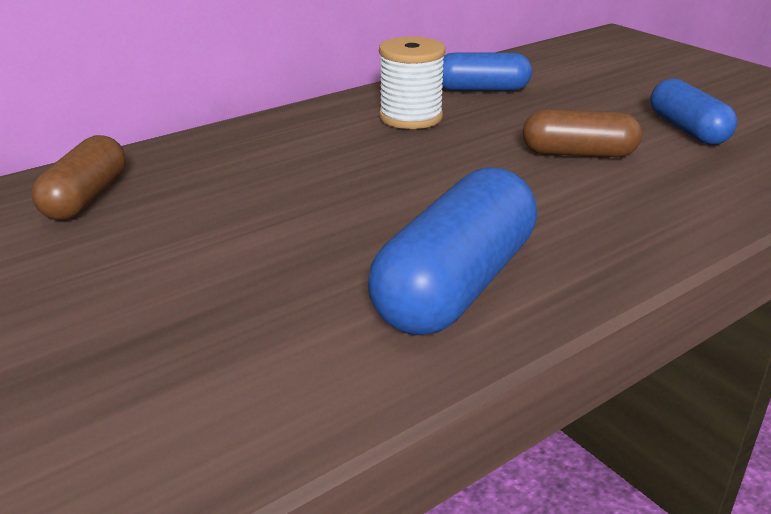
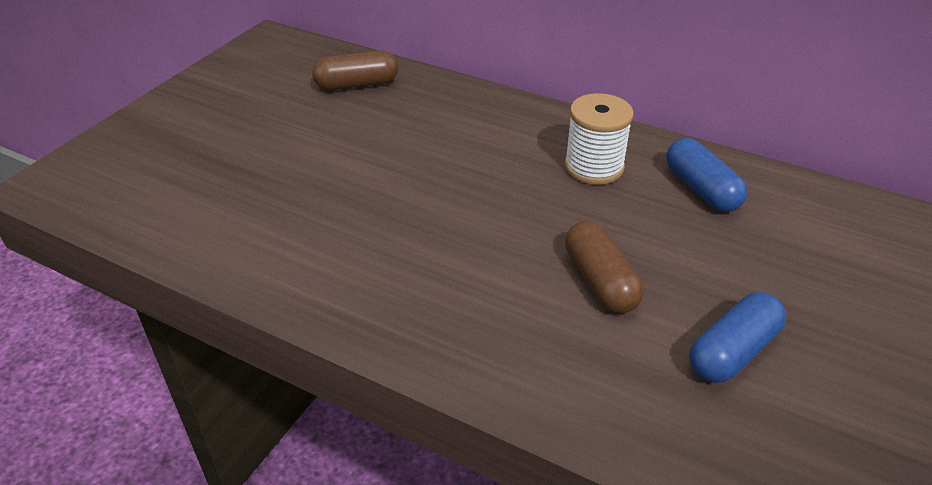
camera: 65 degrees right, 10 degrees up
(456, 285) = (330, 262): blue capsule -> none

